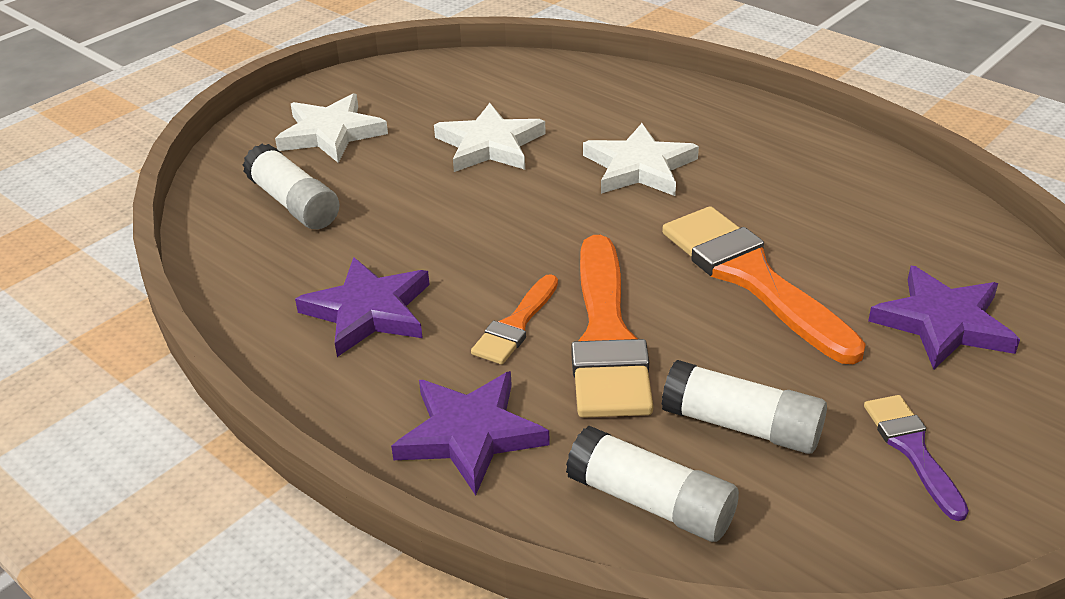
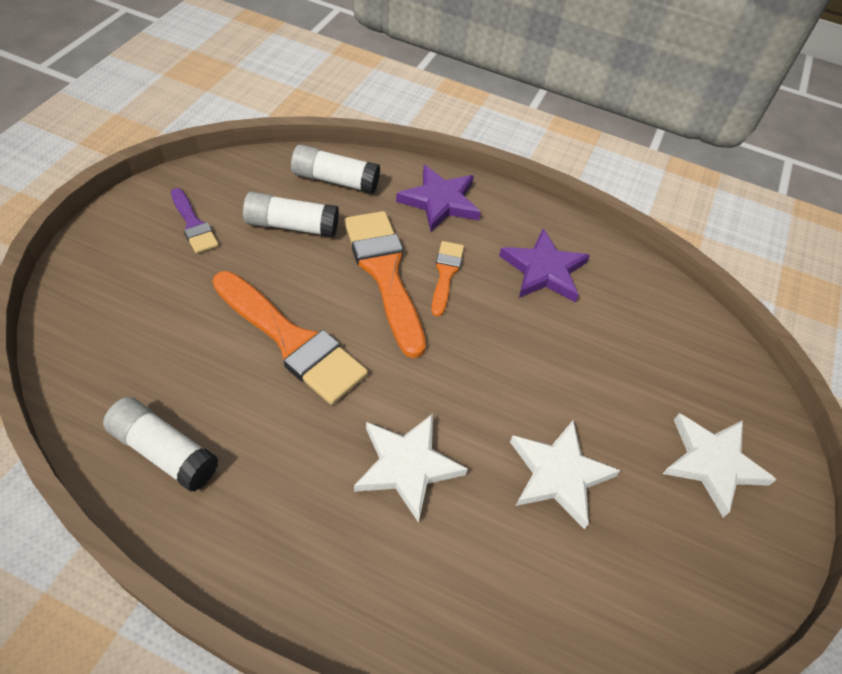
camera: 155 degrees right, 15 degrees up
(294, 203) = (668, 361): white glue stick -> white glue stick (164, 451)
(943, 323) = (152, 319): purple star -> none

